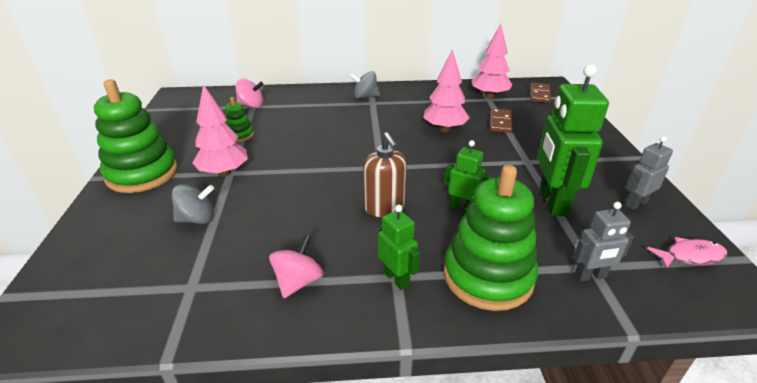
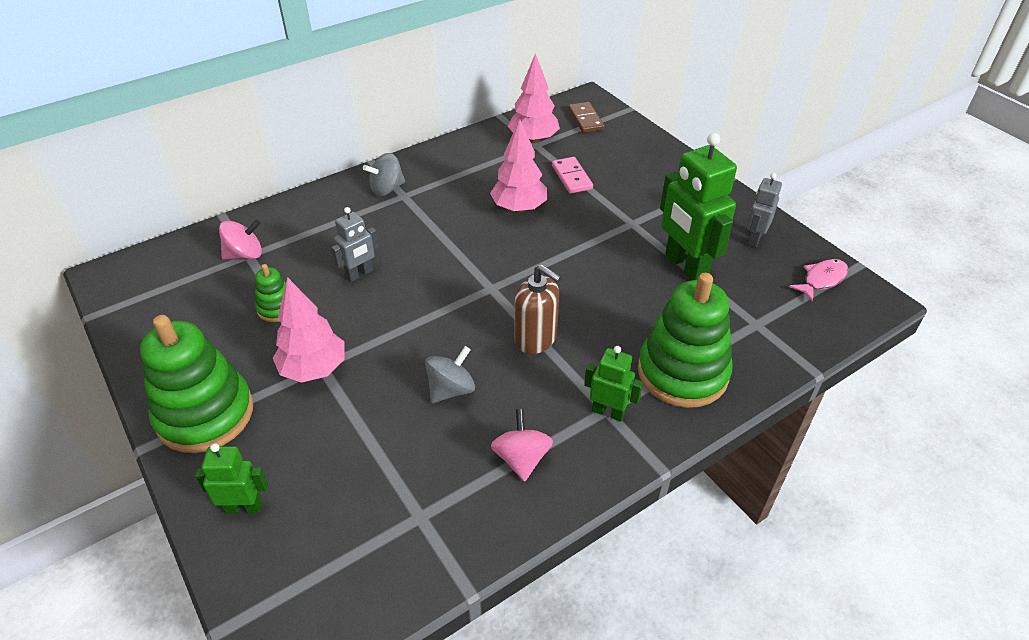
camera: 30 degrees left, 10 degrees up
(197, 219) = (345, 441): grey spinning top -> grey spinning top (451, 389)
(463, 208) = (611, 307): green robot -> green robot (244, 507)
(500, 122) = (572, 177): brown domino -> pink domino
(590, 276) = (761, 334): grey robot -> grey robot (360, 274)

